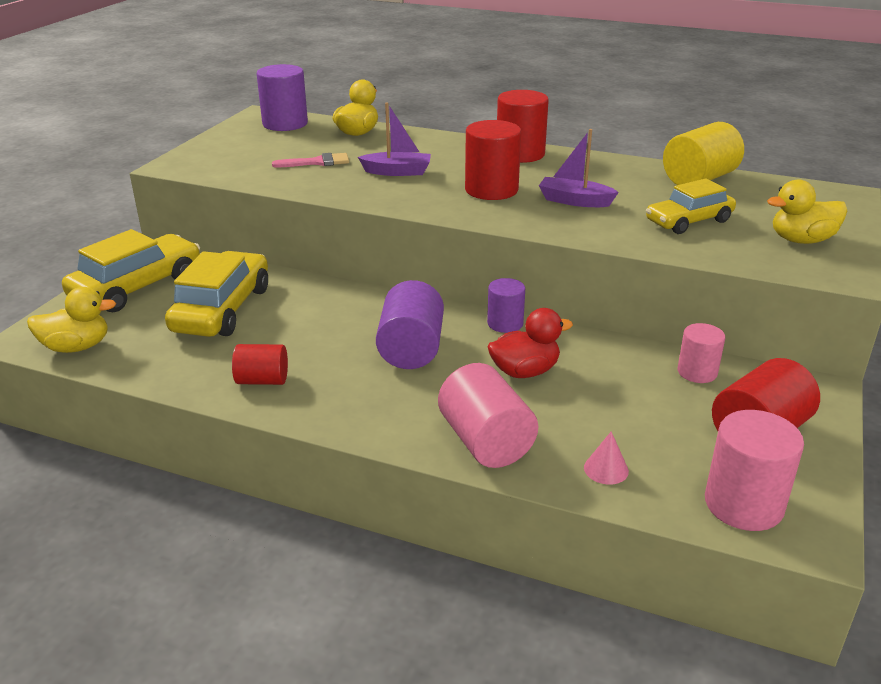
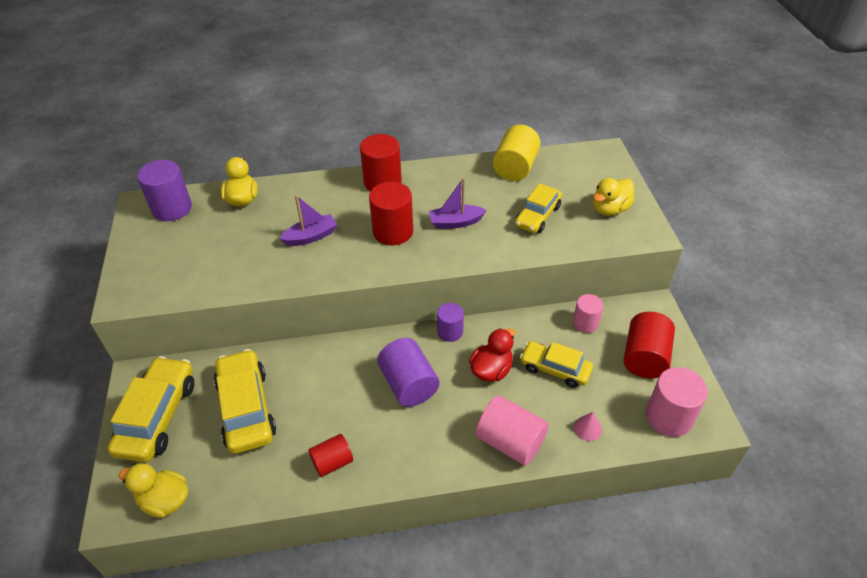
camera: 30 degrees left, 15 degrees up
(77, 347) = (165, 500): yellow duck -> yellow duck turned 120 degrees counterclockwise
(317, 162) = (240, 248): pink brush -> none
(612, 399) = (555, 369): none -> yellow car

